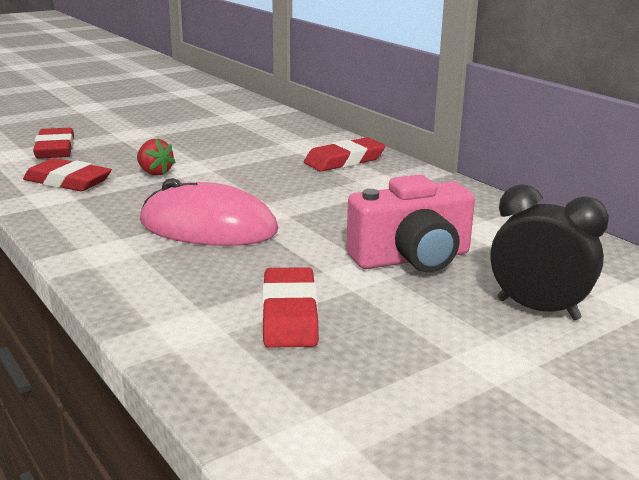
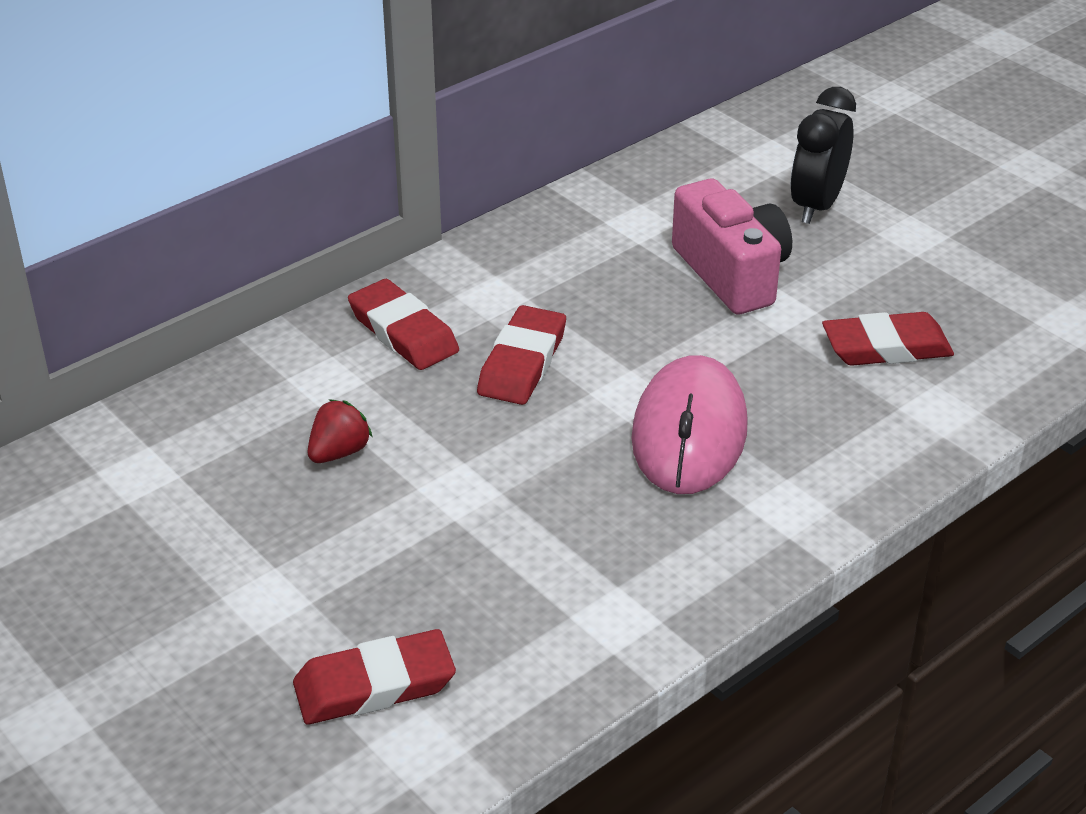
camera: 95 degrees left, 15 degrees up
(68, 181) = (547, 616): red eraser -> red eraser (522, 362)
(154, 173) = (489, 523): red strawberry -> red strawberry (339, 452)

